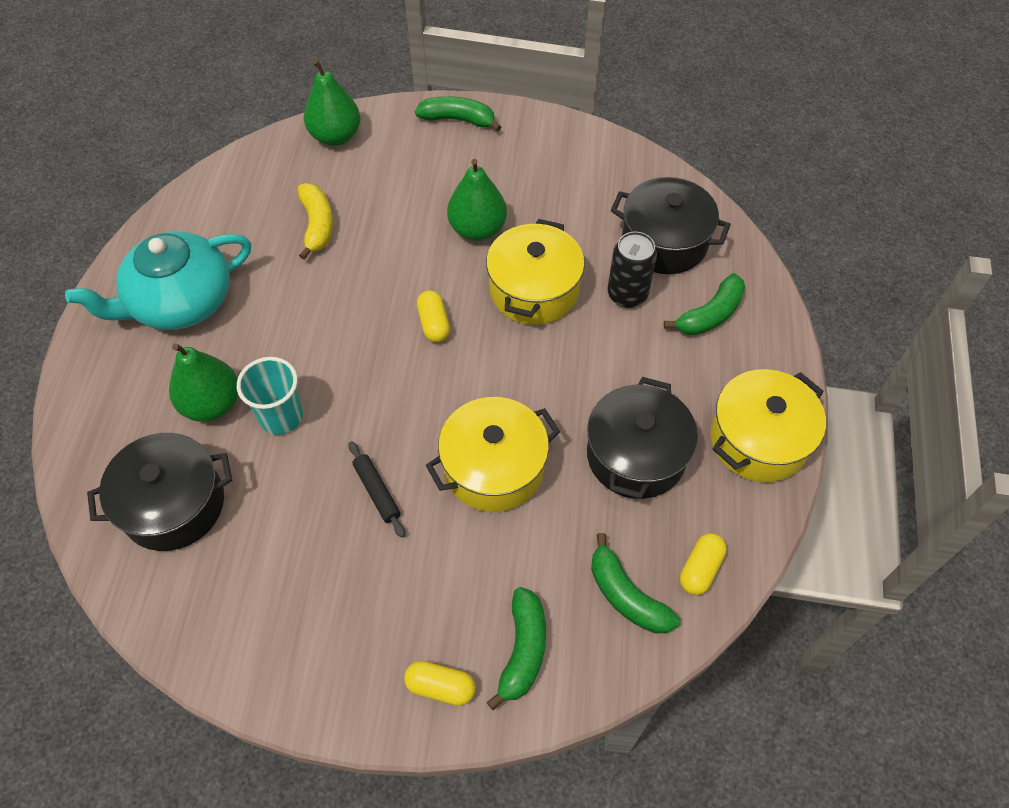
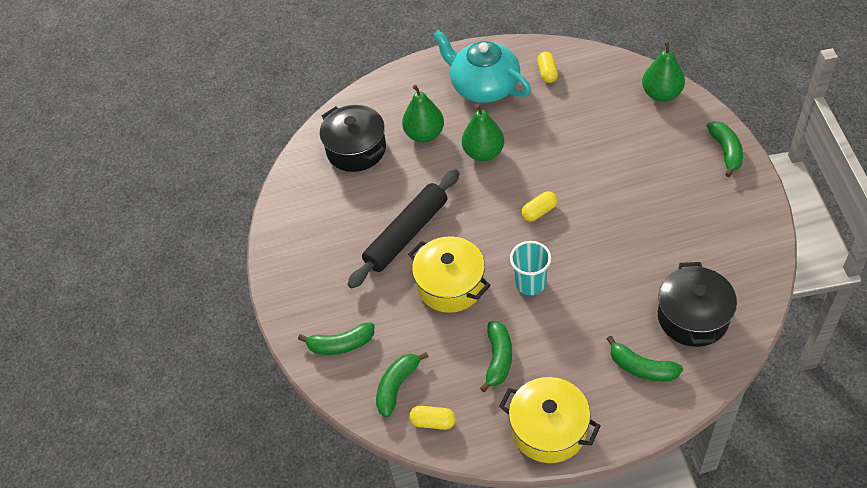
camera: 75 degrees right, 5 degrees down
(281, 416) = (432, 168): turquoise cup -> turquoise cup (530, 283)
(317, 225) = (580, 120): yellow banana -> none
(377, 491) = (407, 234): black rolling pin -> black rolling pin, size x2.25
(440, 687) = (305, 313): yellow capsule -> yellow capsule (547, 73)
(477, 229) = (631, 203): green pear -> green pear (483, 153)
(534, 290) = (599, 254): yellow pot -> none
(627, 294) = (628, 310): black can -> none
(636, 455) = (498, 359): black pot -> green banana

